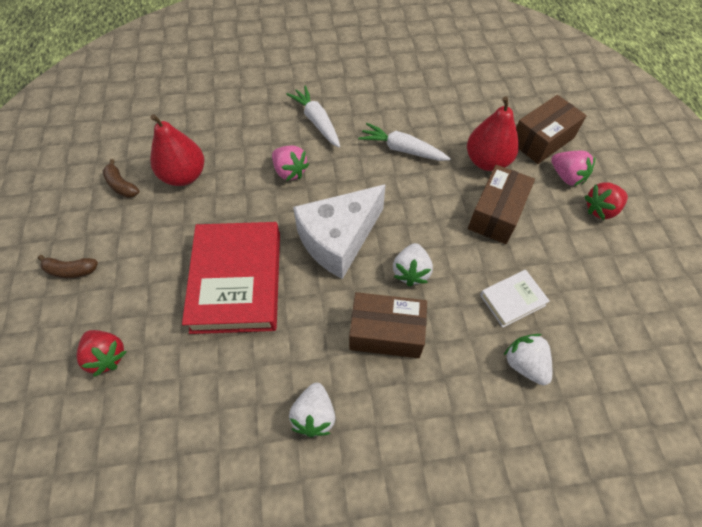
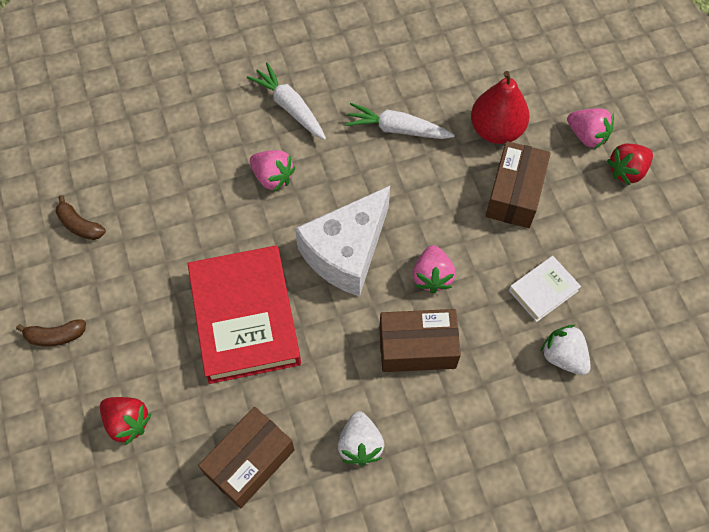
camera: 10 degrees left, 5 degrees up
(184, 175) = (150, 201): red pear -> none
(411, 272) = (432, 276): white strawberry -> pink strawberry
(542, 140) = (555, 93): brown box -> brown box (250, 462)

